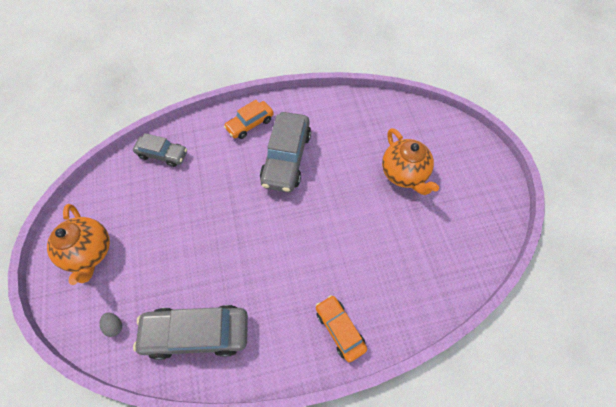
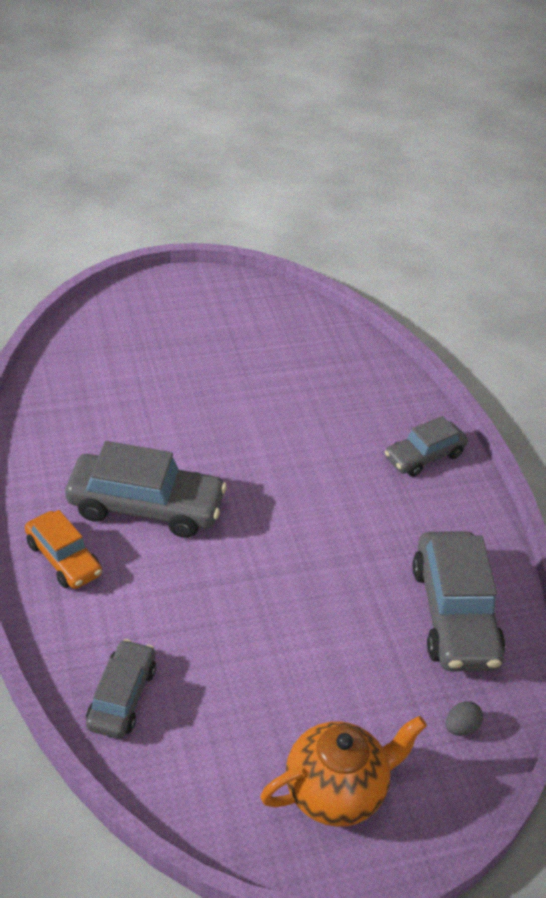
camera: 95 degrees left, 20 degrees down
(340, 329) = (424, 456): orange car -> grey car
(404, 174) = (185, 372): orange teapot -> none

